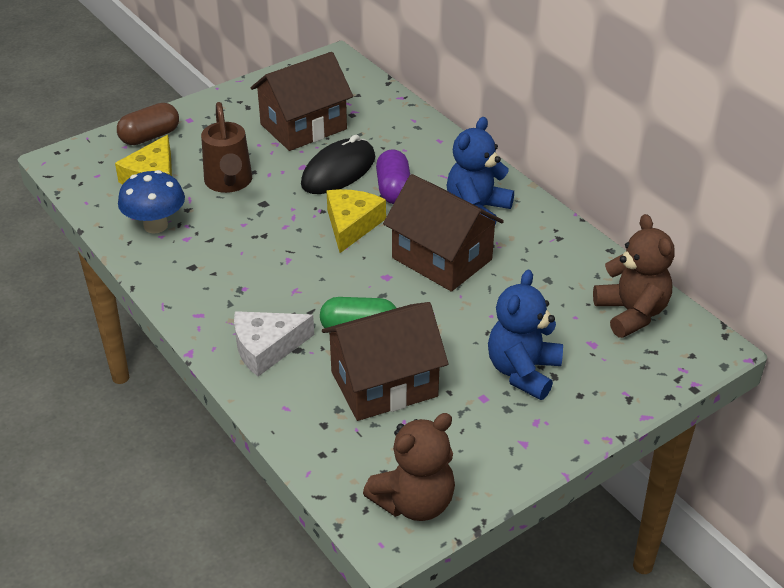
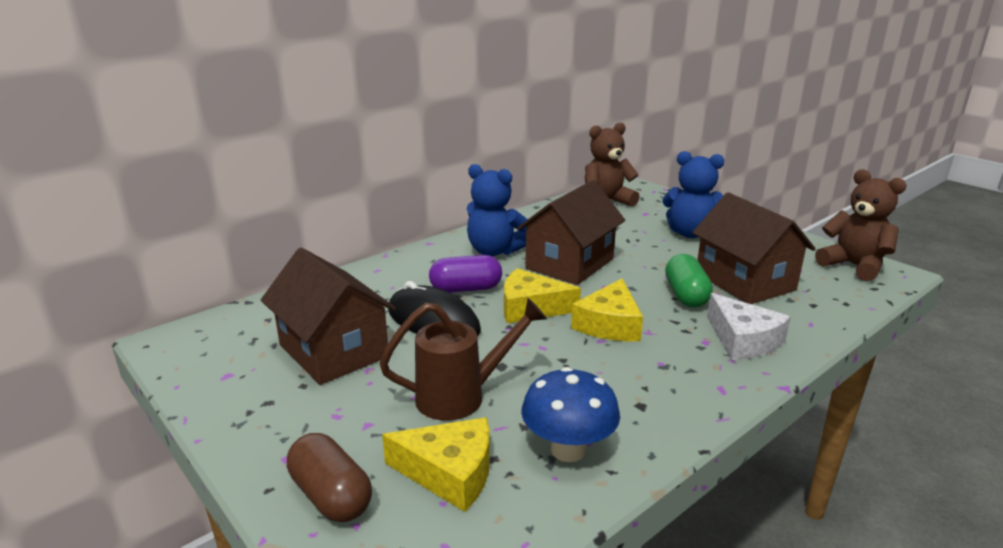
camera: 95 degrees left, 15 degrees down
(312, 268) = (609, 324): none -> yellow cheese

